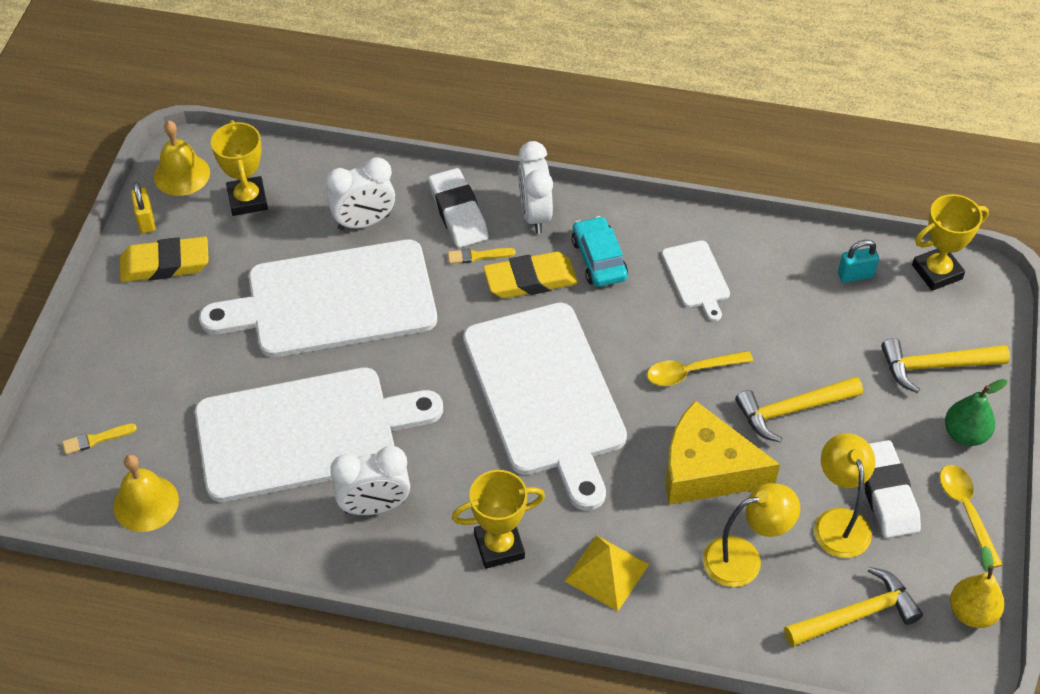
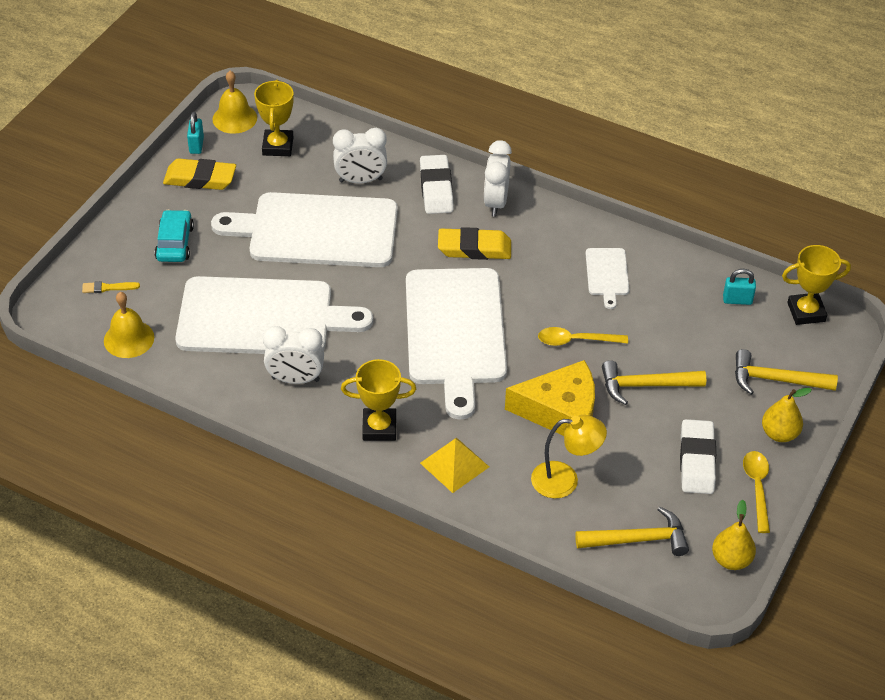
camera: 15 degrees right, 5 degrees down
(146, 221) = (196, 145): yellow padlock -> turquoise padlock
(478, 256) = (440, 223): yellow brush -> none
(599, 259) = (534, 245): turquoise car -> turquoise car (174, 243)
(706, 469) = (560, 411): yellow cheese -> yellow cheese turned 150 degrees clockwise
(839, 522) = (650, 472): yellow lamp -> none
(965, 434) = (779, 434): green pear -> yellow pear

